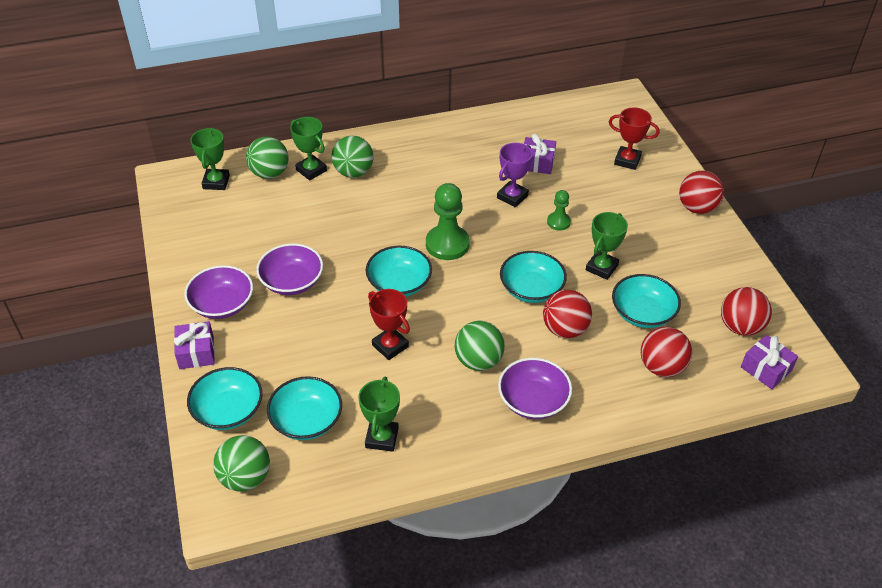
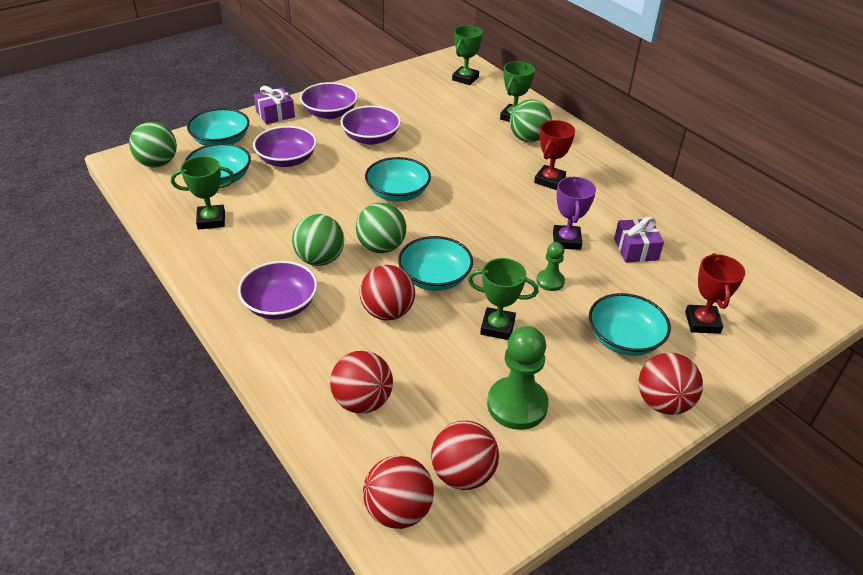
camera: 70 degrees right, 5 degrees down
(216, 182) = (465, 78): green trophy -> green trophy turned 45 degrees counterclockwise
(269, 173) = (494, 99): green ball -> green ball (381, 247)
(298, 357) = (287, 160): none -> purple bowl
(390, 346) = (318, 203): red trophy -> red trophy (549, 180)
(447, 244) = (467, 211): green pawn -> green pawn (517, 405)
(512, 197) = (566, 241): purple trophy -> purple trophy turned 75 degrees clockwise
(642, 313) = (441, 373): turquoise bowl -> turquoise bowl (624, 339)
(766, 369) = (398, 510): purple gift -> red ball

